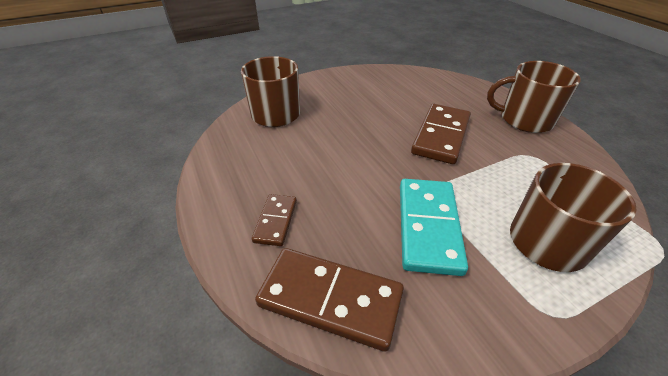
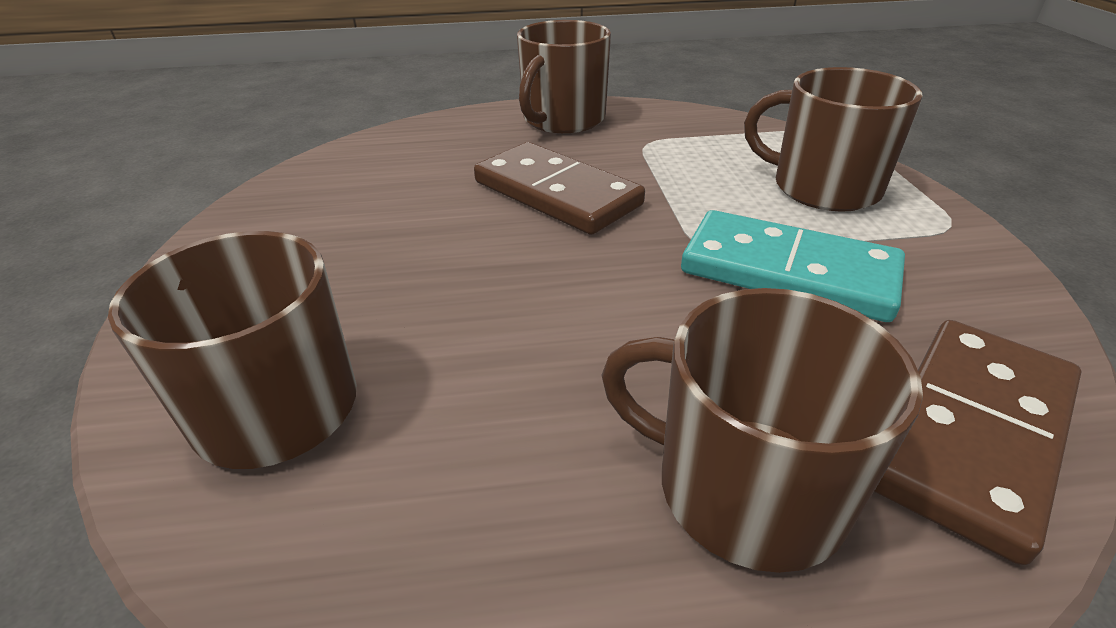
camera: 70 degrees left, 5 degrees down
(275, 221) = (745, 487): brown domino -> brown mug

